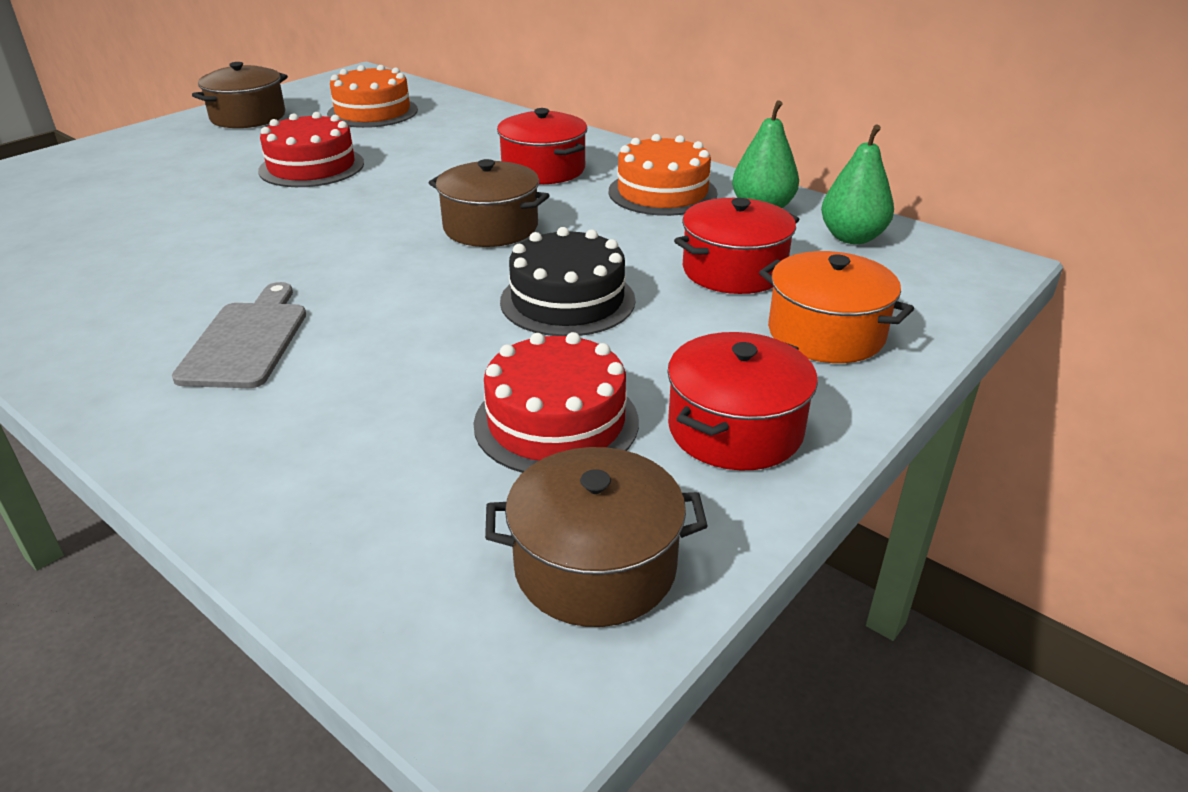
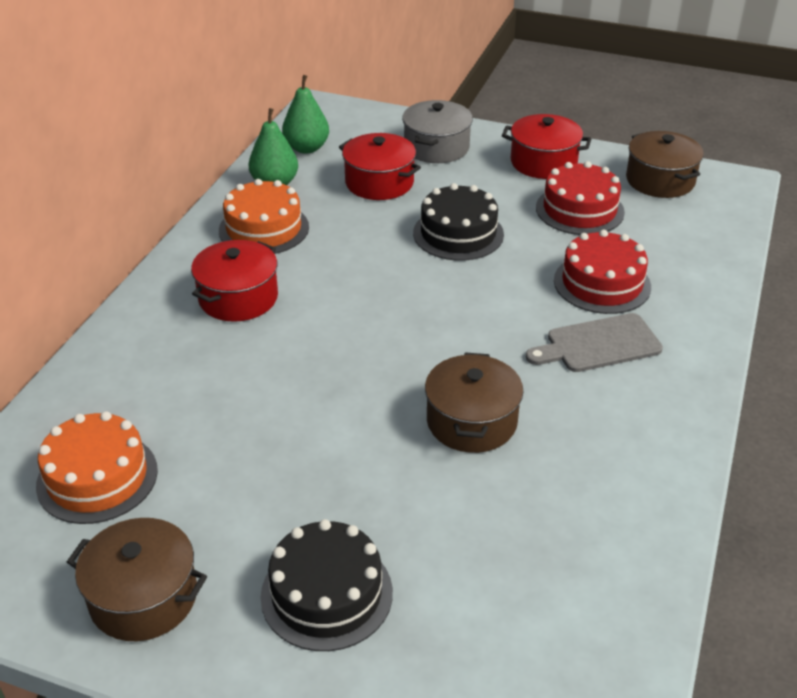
camera: 110 degrees left, 5 degrees up
(162, 161) = (326, 594): none -> black cake
(311, 167) = (292, 451): red cake -> red cake (602, 283)
(490, 227) = (371, 293): brown pot -> brown pot (471, 421)
(826, 333) = (436, 147): orange pot -> grey pot

